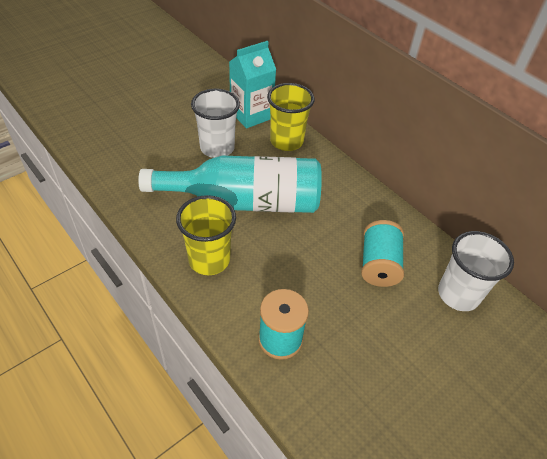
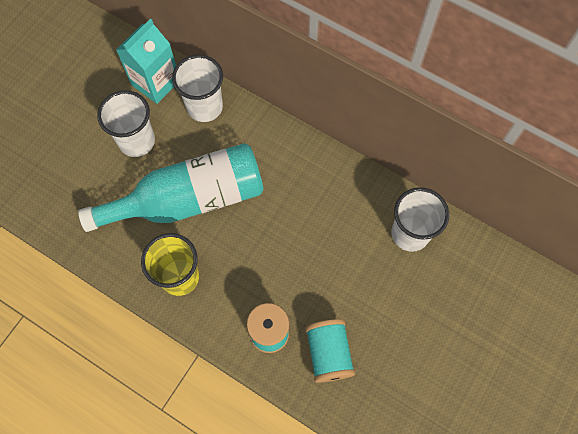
camera: 15 degrees left, 20 degrees up
(286, 141) = (205, 107): yellow cup -> white cup
(378, 265) = (334, 227): turquoise spool -> turquoise spool (328, 353)

